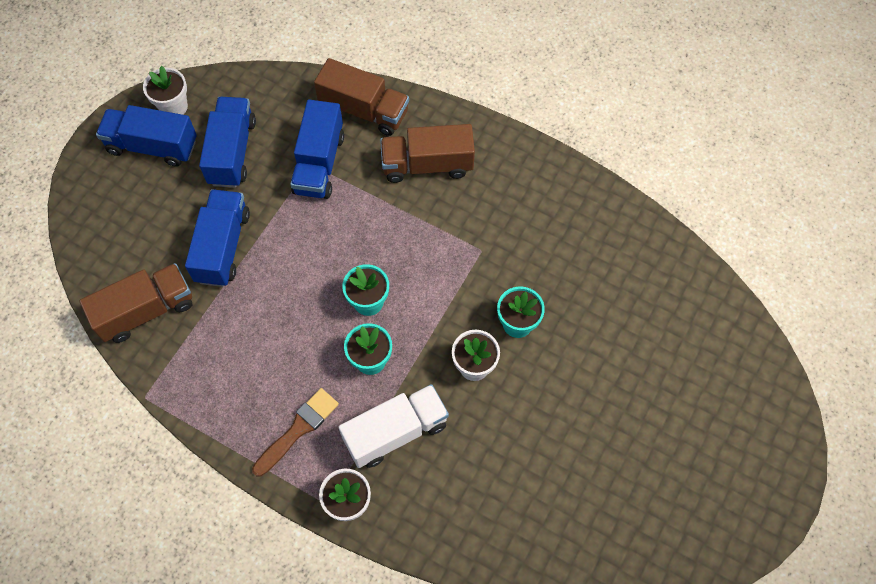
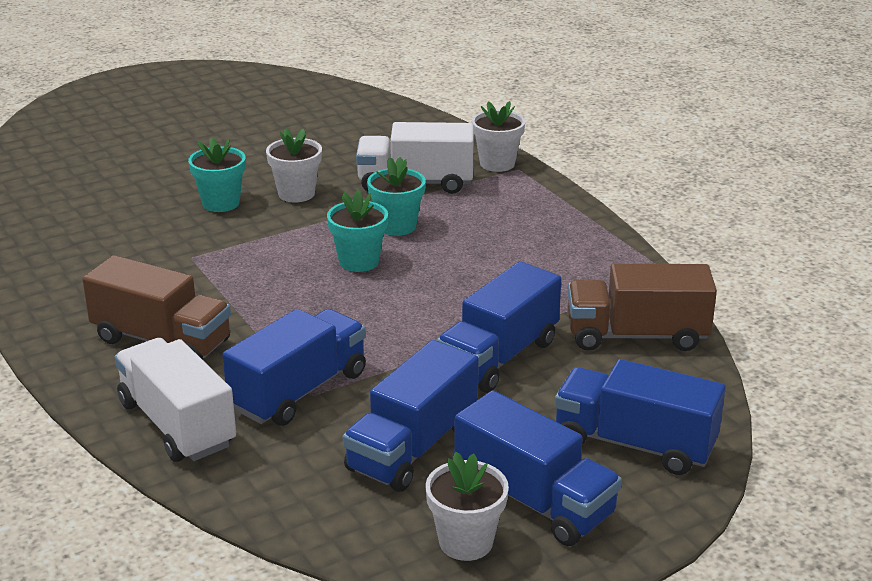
camera: 150 degrees left, 35 degrees down
(115, 211) = (634, 444): none -> blue truck
(298, 429) = (512, 210): brown brush -> none
(364, 110) = (177, 424): brown truck -> white truck

